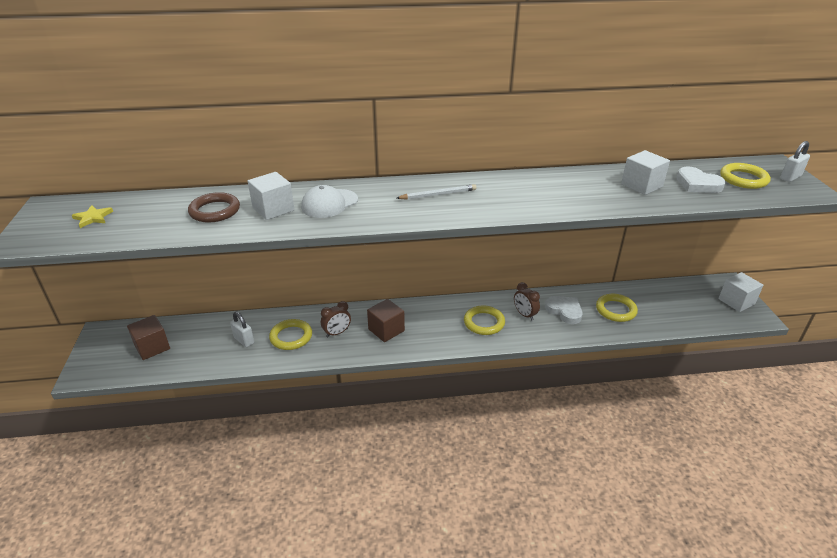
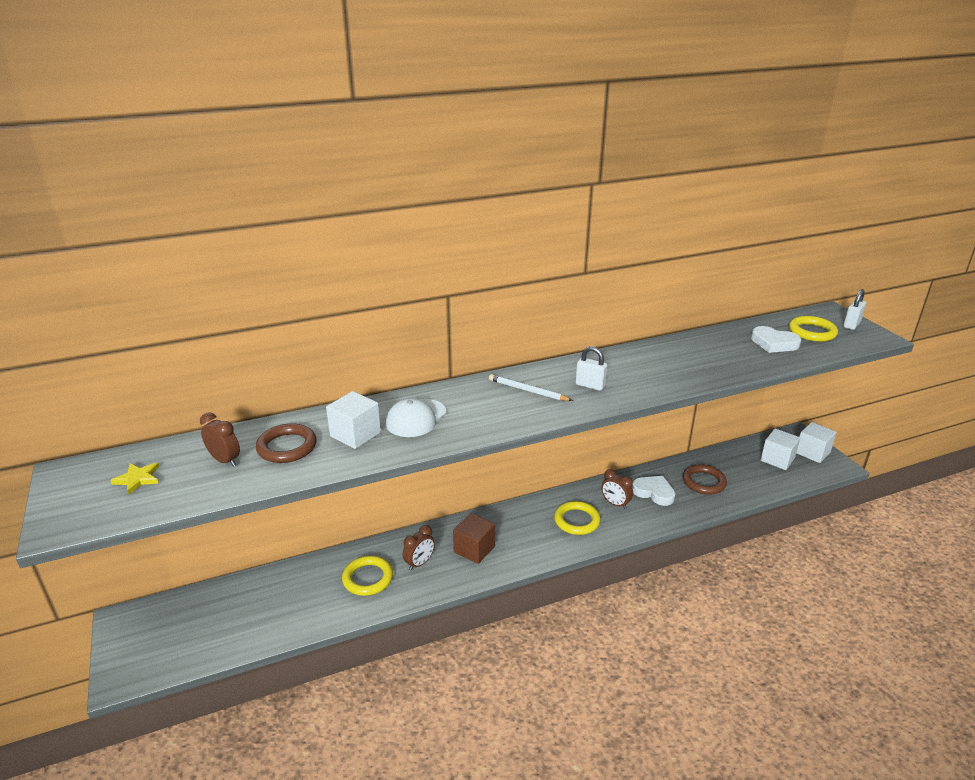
camera: 15 degrees left, 5 degrees down
(152, 347) = (199, 625): brown cube -> none
(163, 214) = (225, 460): none -> brown clock
(244, 340) = (312, 593): white padlock -> white padlock (590, 385)
(438, 195) = (528, 390): white pencil -> white pencil turned 120 degrees counterclockwise
(615, 310) = (704, 482): yellow ring -> brown ring
(641, 185) = (723, 351): white cube -> white cube (777, 459)

